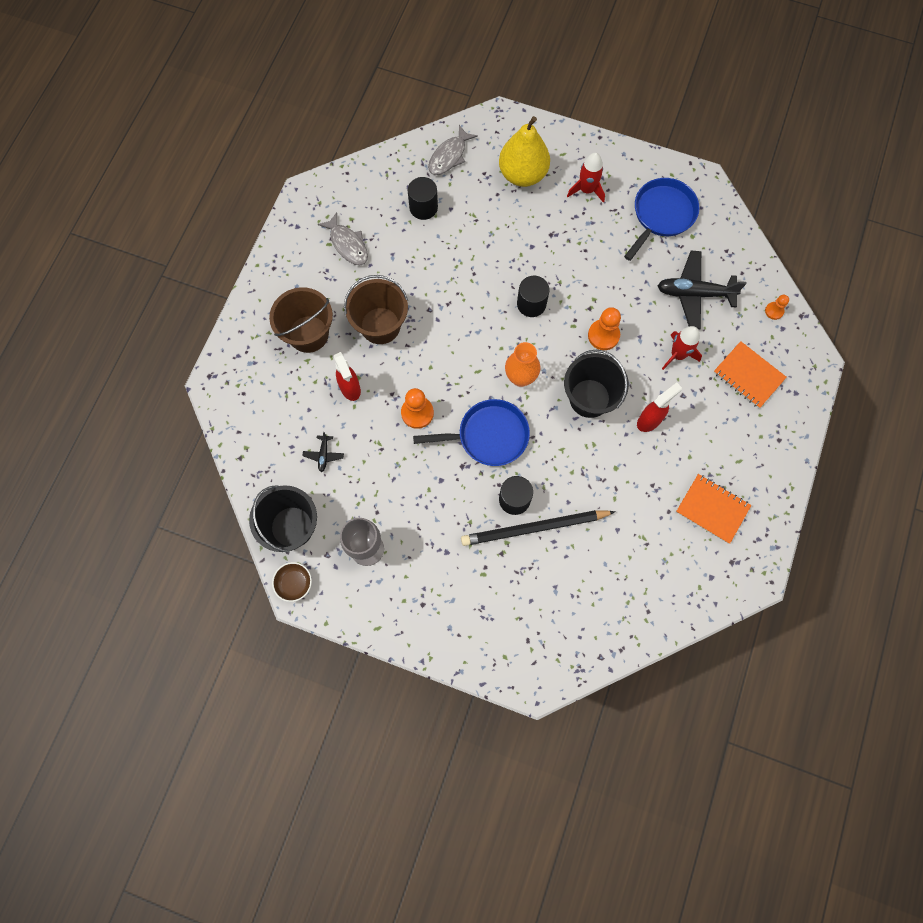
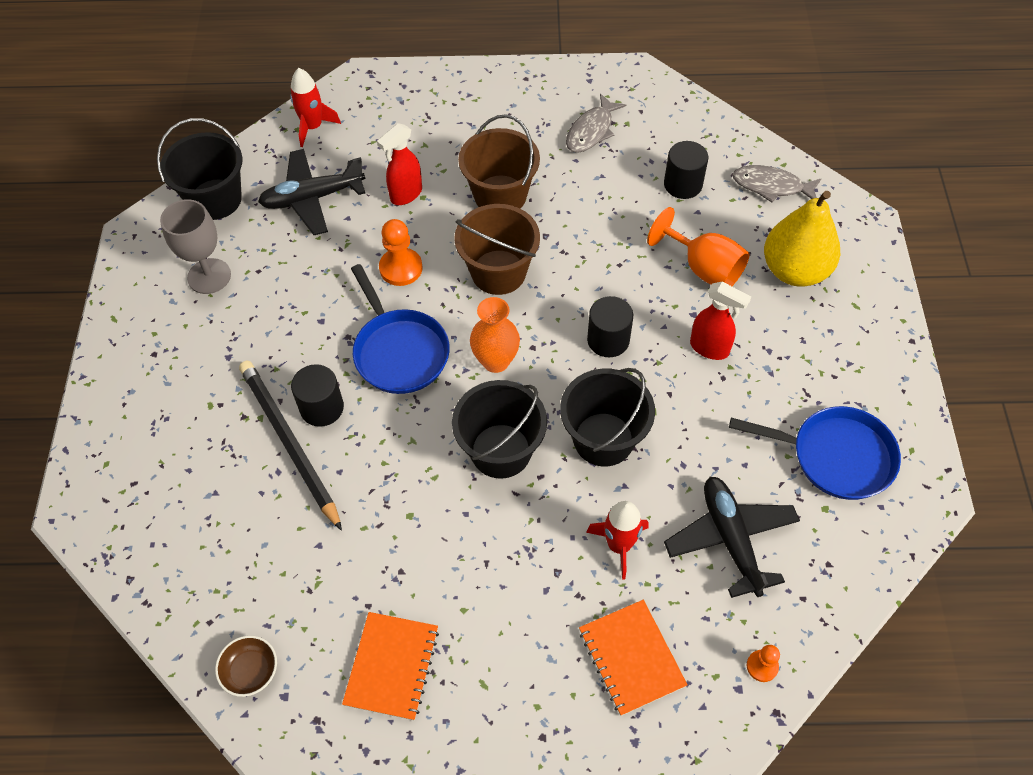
camera: 70 degrees right, 15 degrees down
(294, 583) = (148, 224): brown bowl -> brown bowl (250, 671)
(308, 334) = (458, 135): brown bucket -> brown bucket (498, 272)
(324, 455) = (313, 198): black plane -> black plane, size x2.20
(498, 225) = (703, 268): none -> orange goblet
(586, 190) = (817, 350): red rocket -> red rocket (313, 127)
(603, 335) = (603, 439): orange pawn -> black bucket
(649, 420) = (498, 537): red spray bottle -> red spray bottle (710, 348)
(748, 375) = (631, 658): orange notebook -> orange notebook turned 45 degrees counterclockwise

